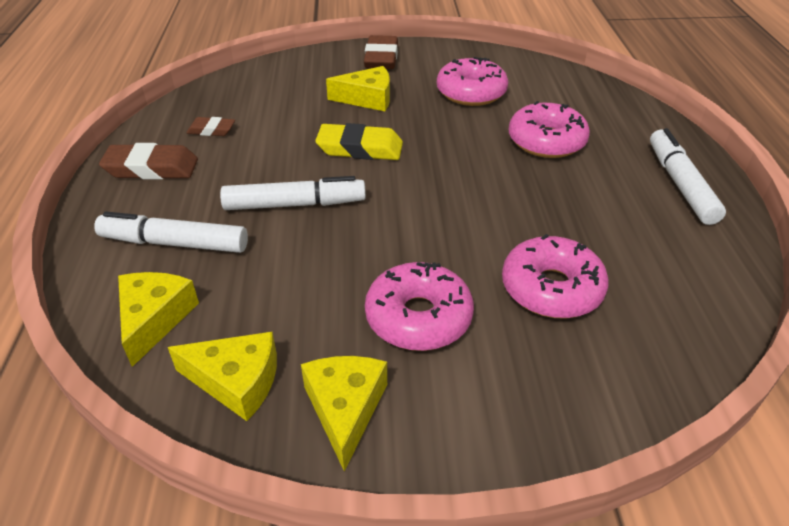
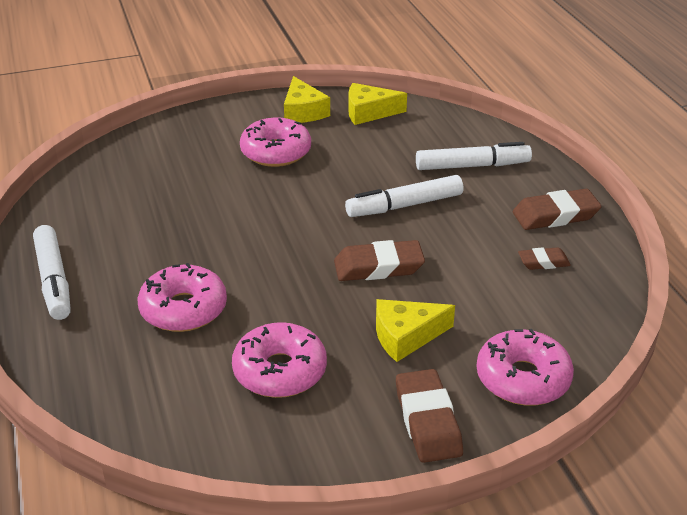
camera: 165 degrees right, 5 degrees down
(154, 319) = (441, 128): yellow cheese -> none
(360, 148) = (378, 267): yellow eraser -> brown eraser
(551, 288) = (186, 180): pink donut -> pink donut (523, 378)

